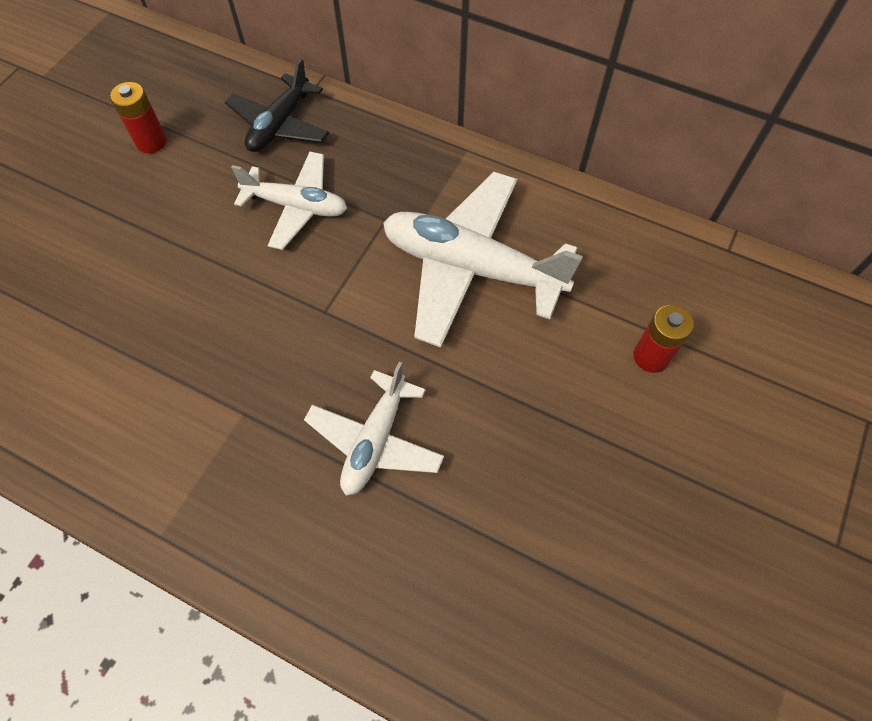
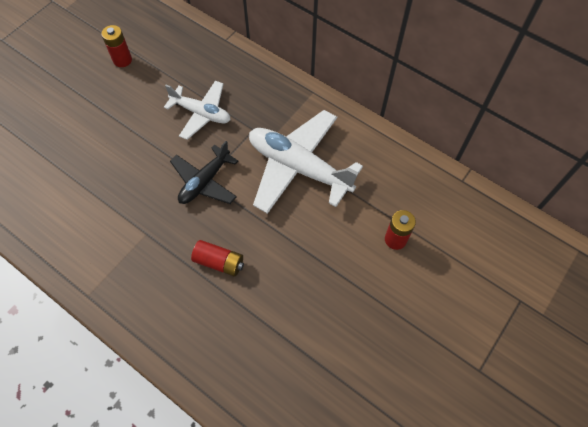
camera: 10 degrees right, 0 degrees up
(280, 125) = (201, 60): black plane -> black plane (205, 181)
(375, 440) = (219, 262): white plane -> red battery

